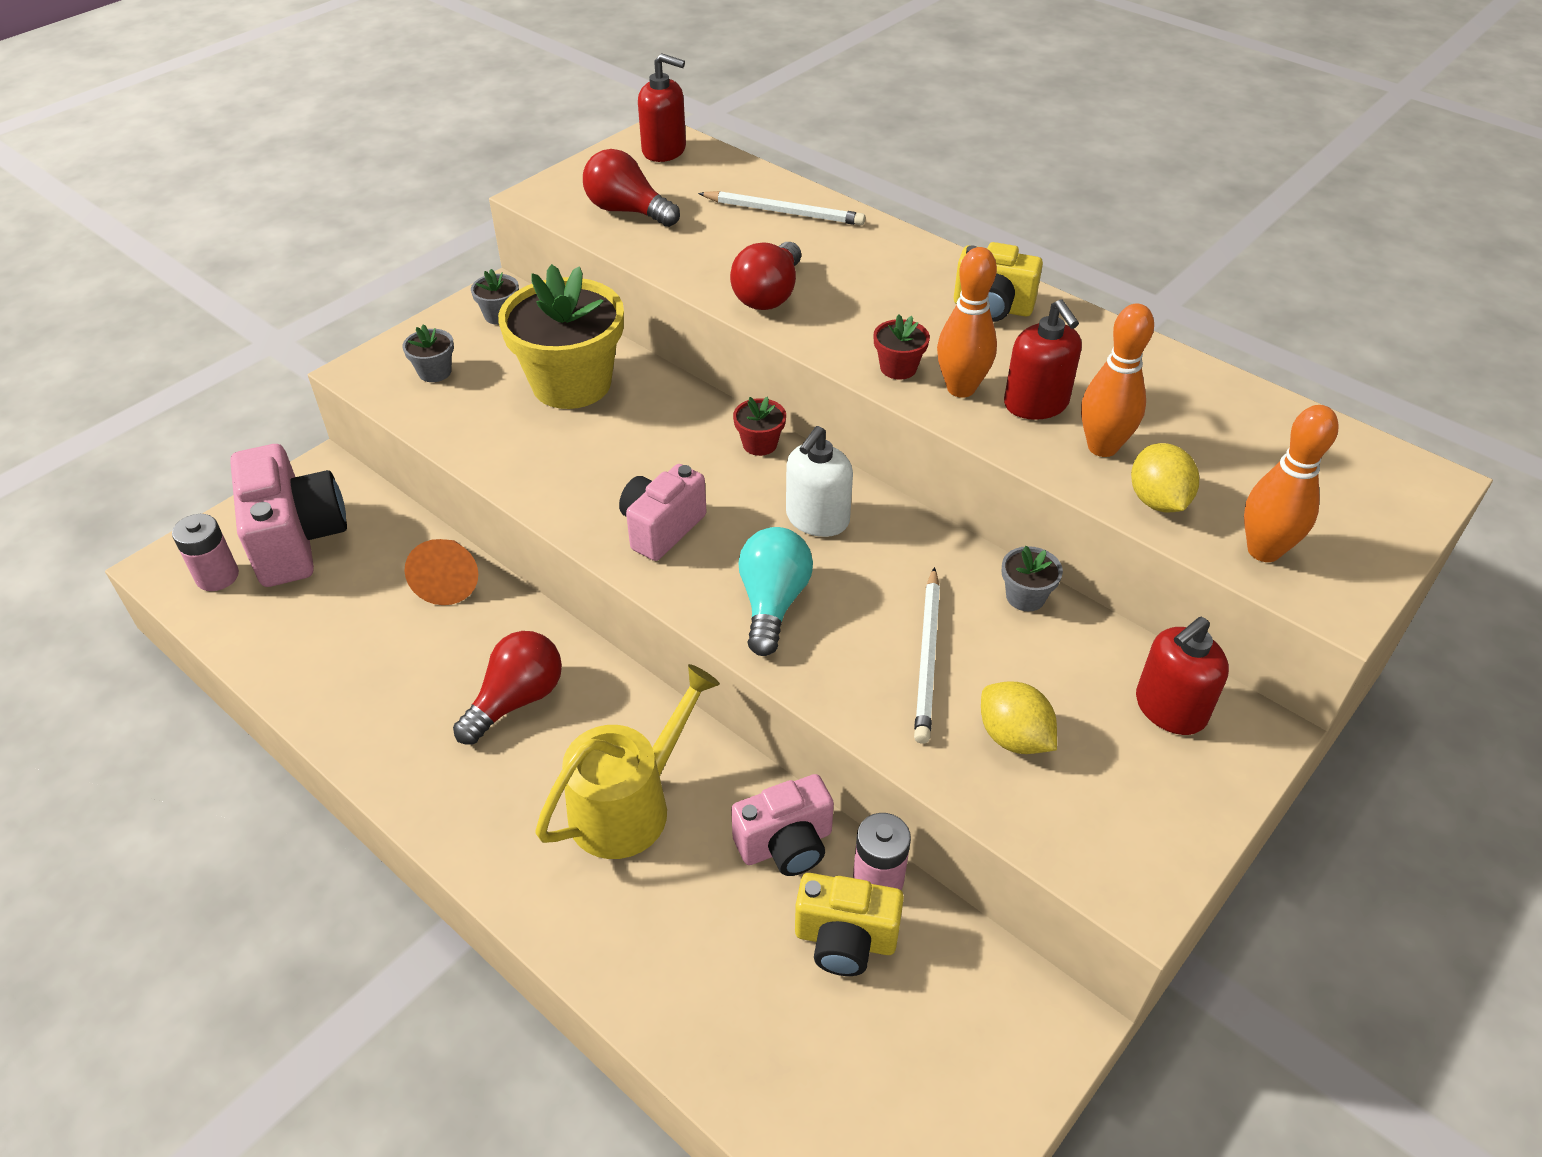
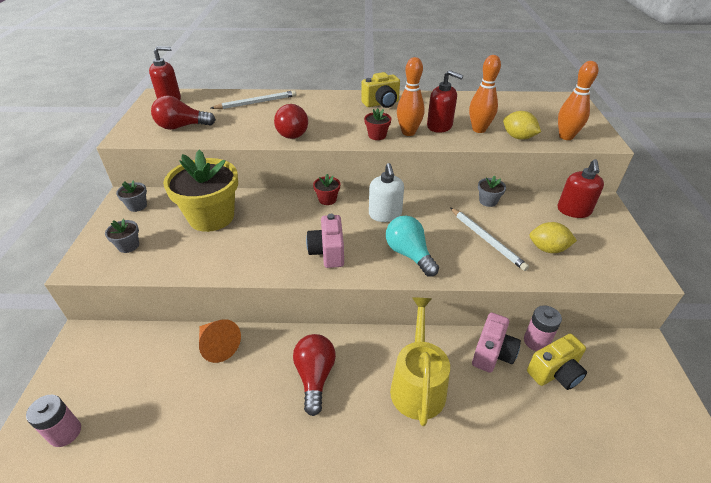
camera: 40 degrees left, 5 degrees down
(297, 540) = (102, 380): pink camera -> none

